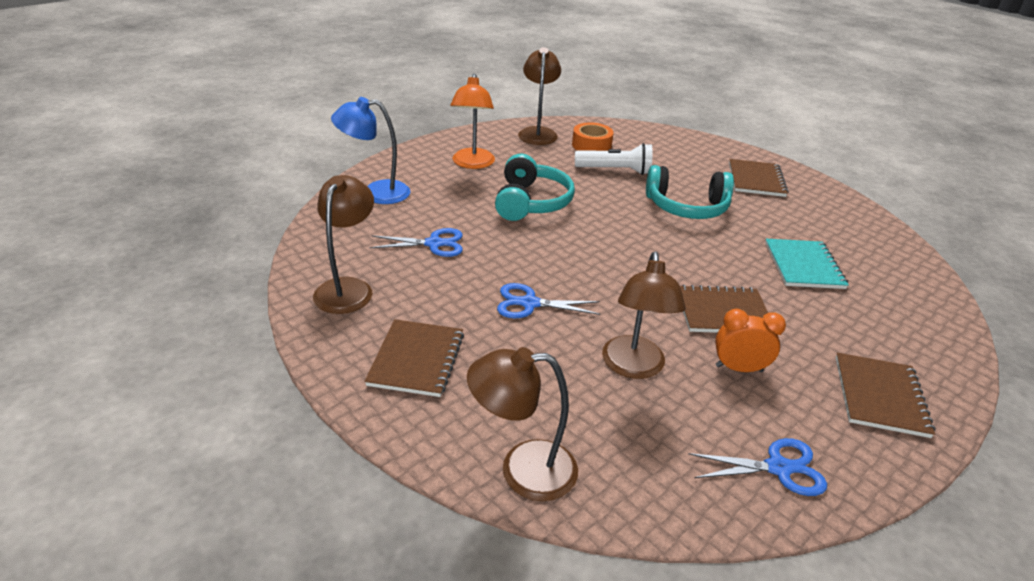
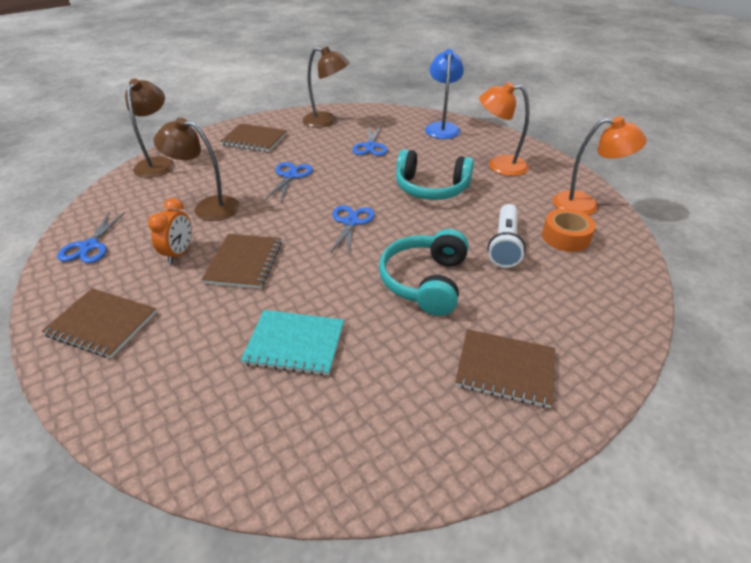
camera: 100 degrees right, 5 degrees up
(538, 132) = (585, 205): brown lamp -> orange lamp
(617, 249) = (351, 222): none -> blue scissors

